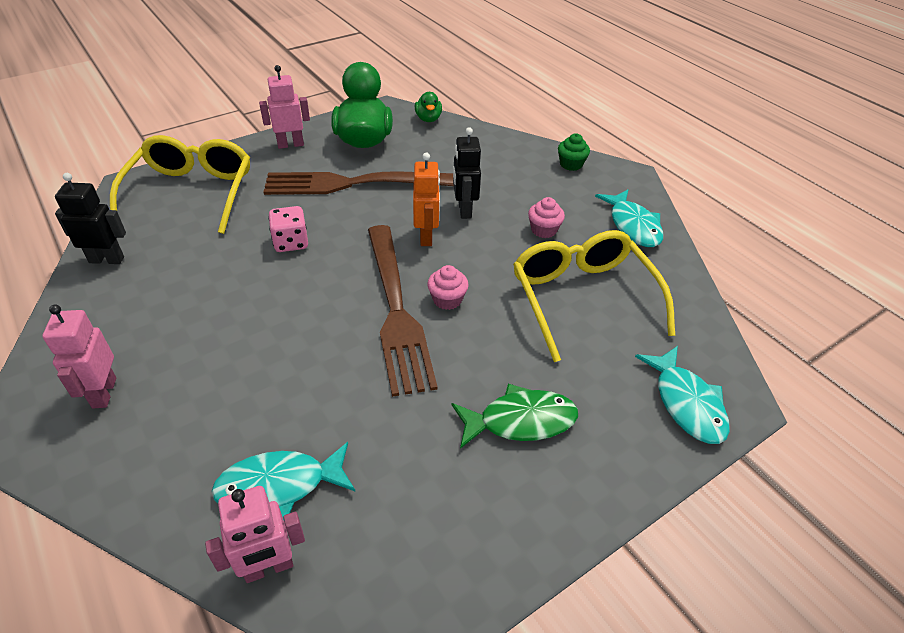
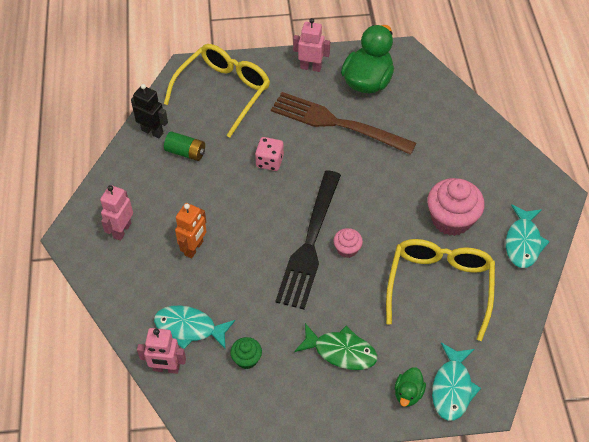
camera: 30 degrees right, 10 degrees up
(168, 267) = (186, 152): none -> green battery
(396, 309) = (310, 243): brown fork -> black fork
(426, 237) = (363, 192): orange robot -> orange robot (194, 248)
(428, 119) = (431, 75): green duck -> green duck (408, 393)
(464, 210) = (404, 179): black robot -> none
(543, 230) = (451, 219): pink cupcake -> pink cupcake, size x1.97
(571, 164) = (517, 165): green cupcake -> green cupcake (246, 359)

